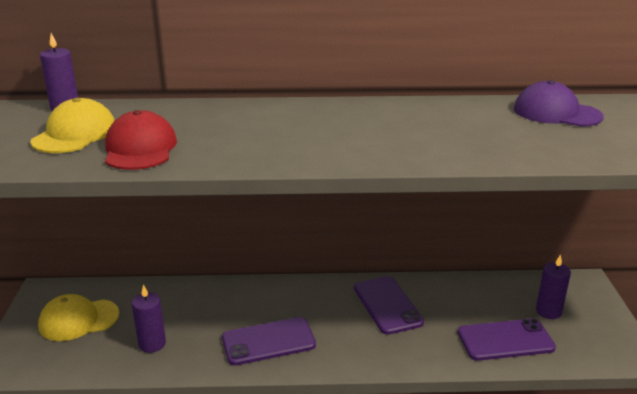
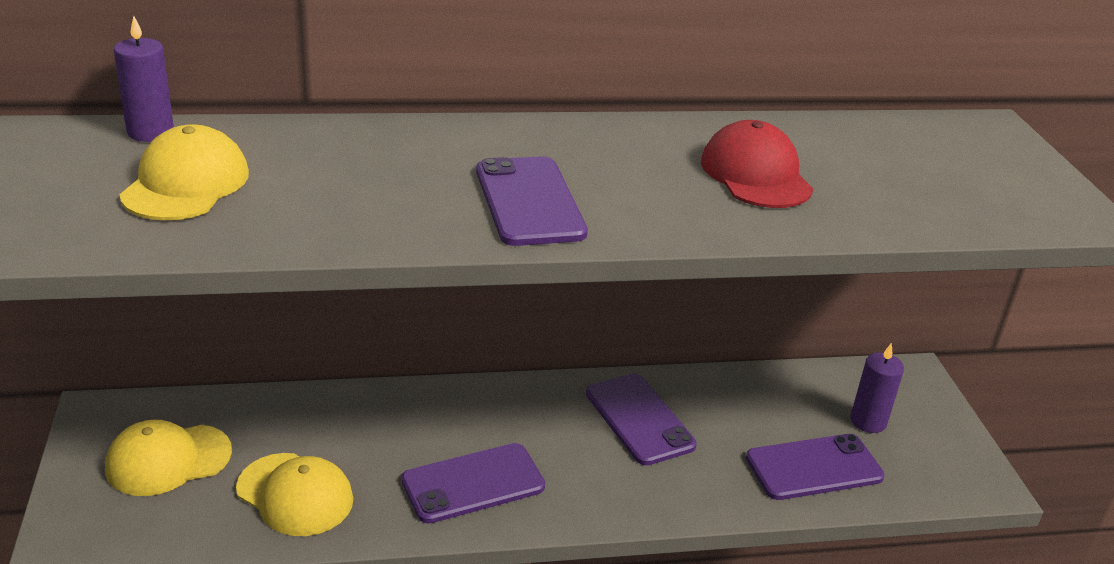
camera: 10 degrees left, 5 degrees up
(140, 148) = (301, 210): red cap -> red cap (756, 174)
(152, 344) = (295, 494): purple candle -> yellow cap
(290, 144) = (529, 202): none -> purple phone
(556, 113) = (899, 144): purple cap -> none

